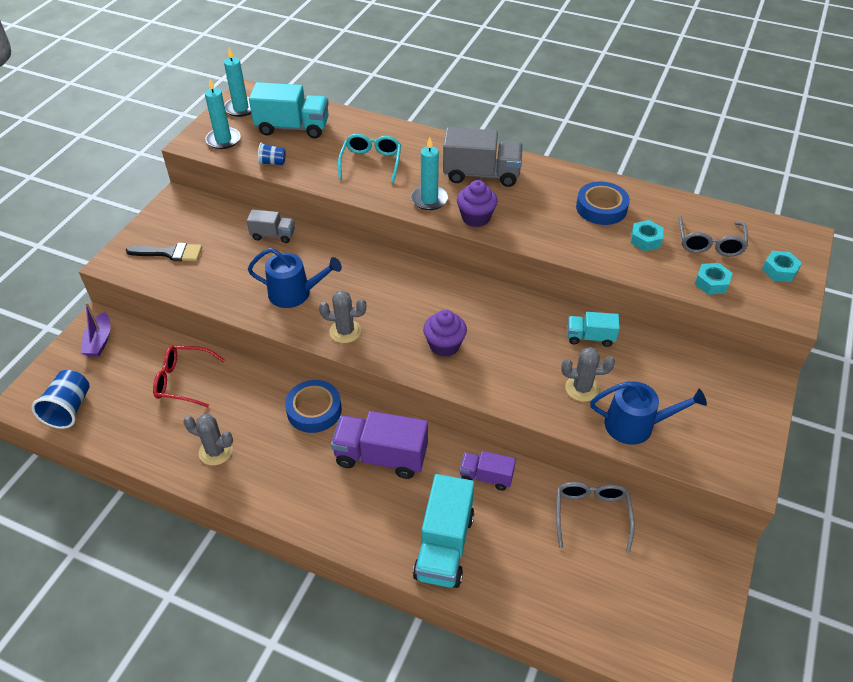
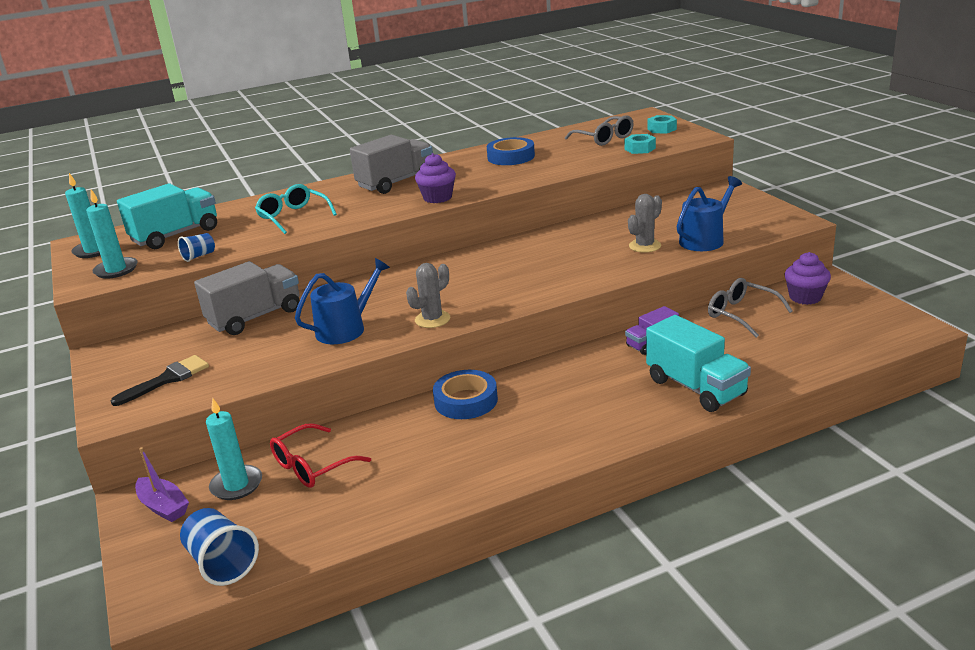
camera: 45 degrees left, 20 degrees down
(215, 451) = (431, 476): grey cactus -> none
(273, 235) = (255, 317): grey truck -> grey truck, size x1.76
(381, 457) = (566, 384): purple truck -> none
(429, 199) = (383, 208): turquoise candle -> turquoise candle (236, 485)
(444, 345) = (520, 282): purple cupcake -> purple cupcake (805, 297)
(590, 337) = (602, 227): turquoise truck -> none
(645, 240) = (566, 154): turquoise nut -> none

